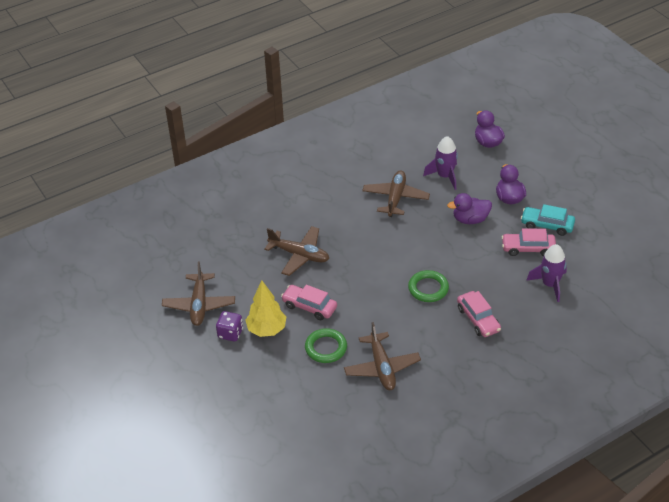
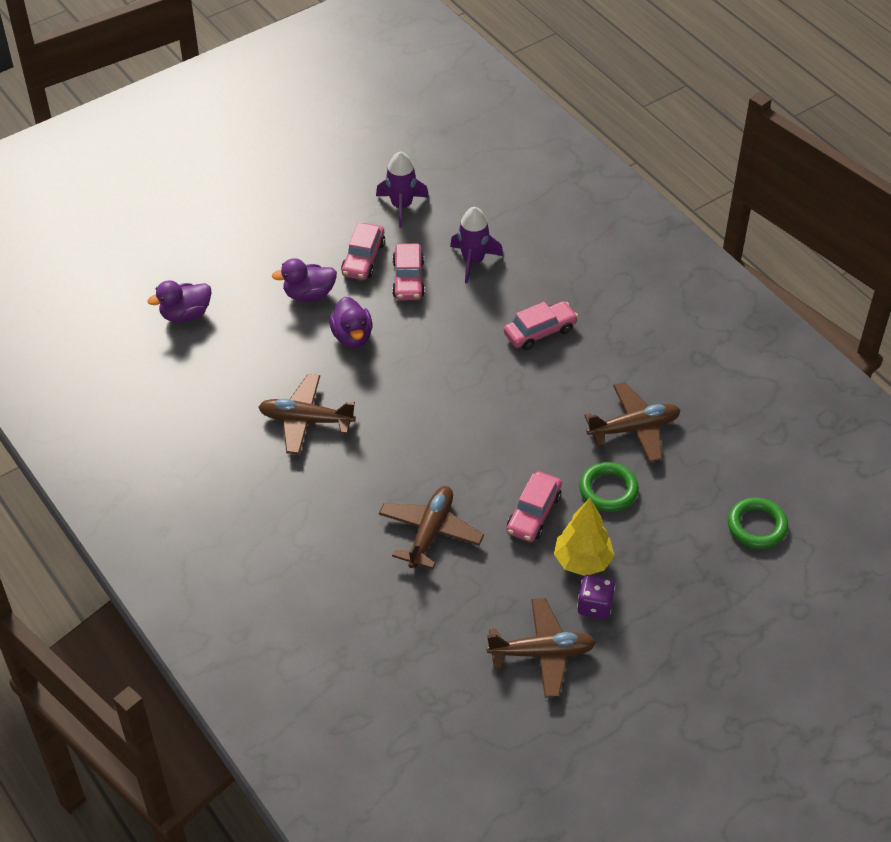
camera: 95 degrees left, 5 degrees up
(428, 288) = (489, 382): green ring -> green ring (757, 526)
(444, 176) = (259, 364): purple rocket -> purple rocket (401, 206)
(547, 225) = (363, 259): turquoise car -> pink car

